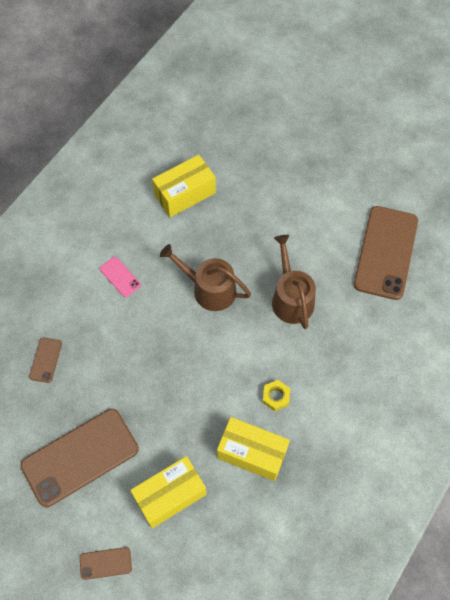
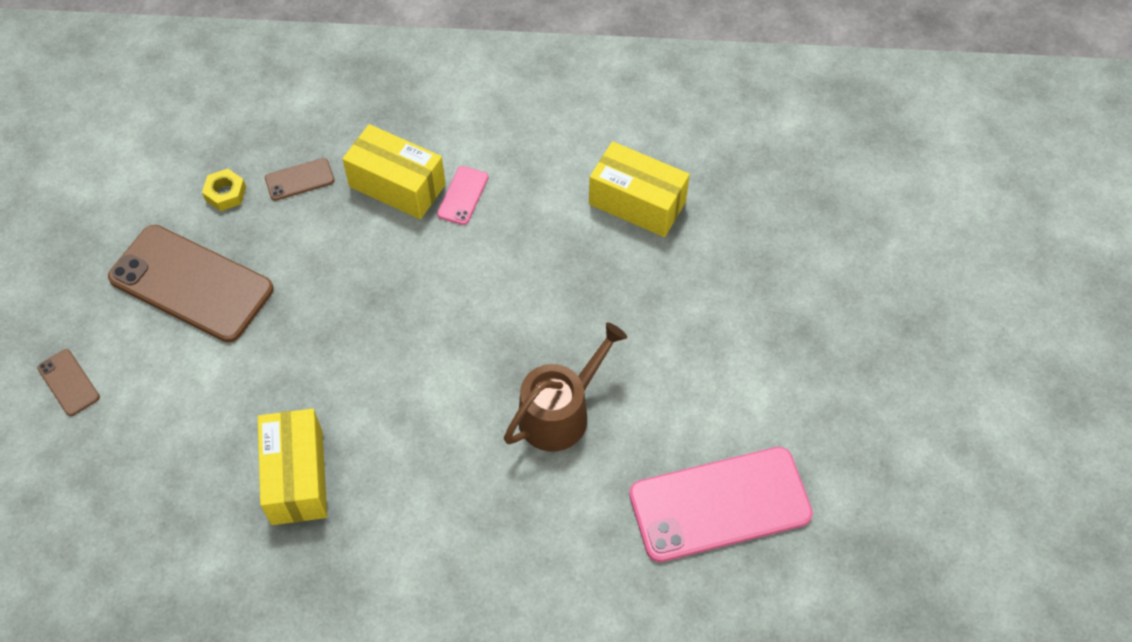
camera: 60 degrees right, 5 degrees down
(170, 495) = (189, 409): yellow box -> yellow box (397, 185)
(209, 289) = (510, 305): brown watering can -> none
(276, 397) = (396, 466): yellow nut -> yellow nut (225, 193)
(385, 252) = (720, 504): brown phone -> pink phone

